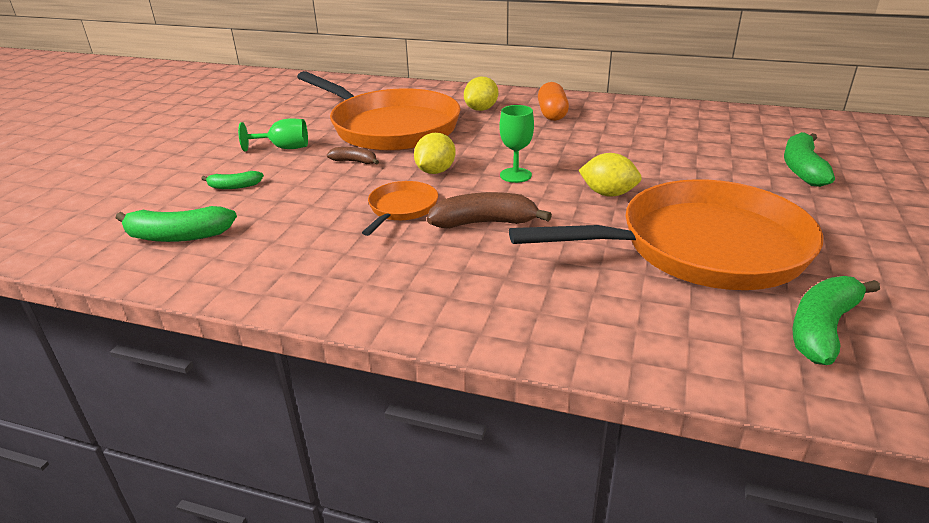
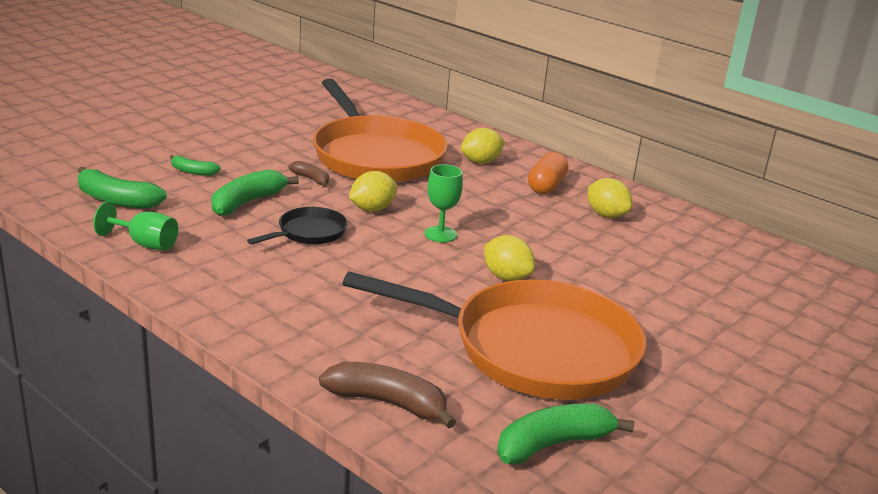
camera: 20 degrees right, 5 degrees down
(284, 148) = (264, 149): green goblet -> green goblet (145, 244)
(401, 209) = (309, 233): orange pan -> black pan
(485, 223) = (366, 266): brown banana -> brown banana (388, 403)
(620, 122) = (606, 215): none -> yellow lemon
(802, 169) = (736, 316): green banana -> green banana (247, 202)

